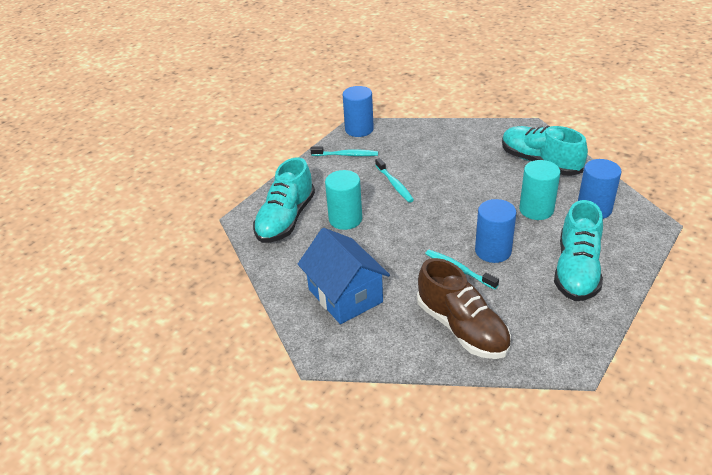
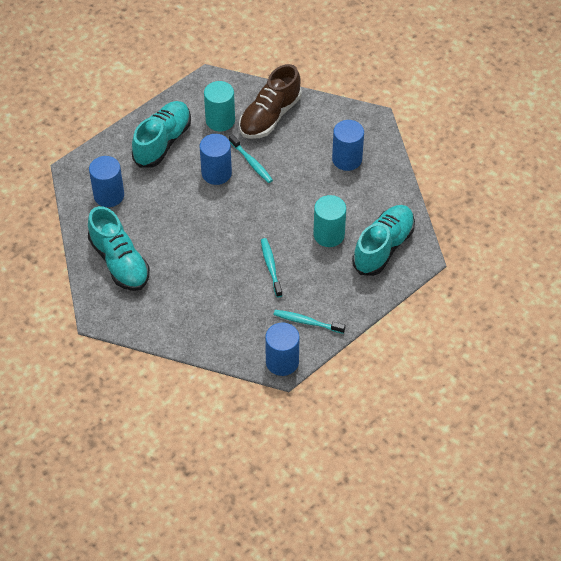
camera: 170 degrees left, 15 degrees up
(345, 295) = (347, 159): blue house -> blue cylinder
(462, 328) = (270, 116): brown shoe -> brown shoe turned 120 degrees counterclockwise
(536, 210) = (158, 206): turquoise cylinder -> turquoise cylinder (220, 120)

